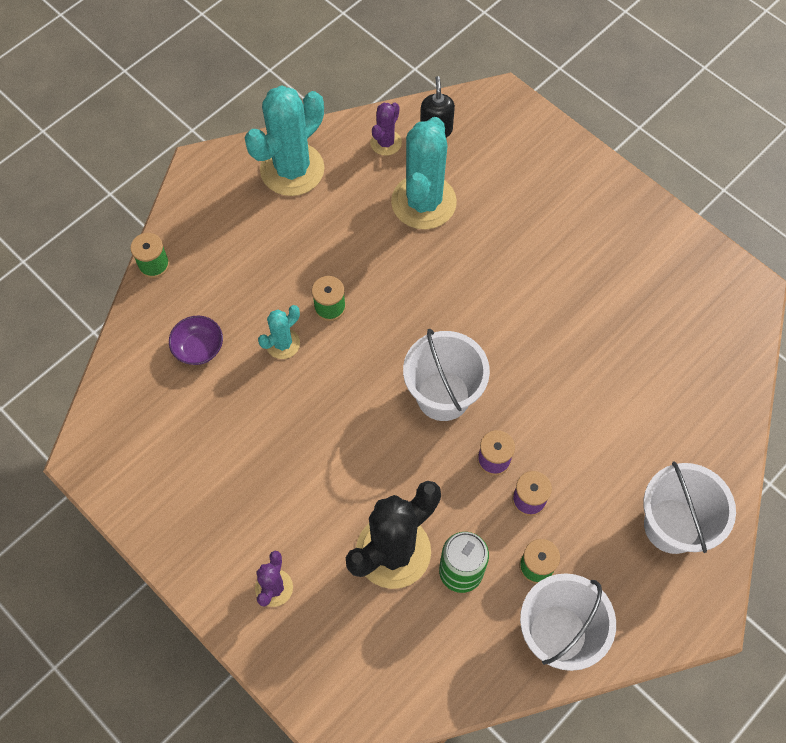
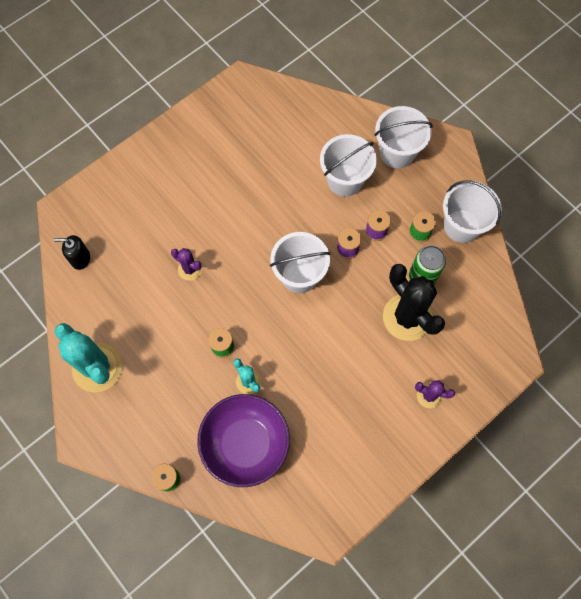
camera: 85 degrees left, 5 degrees up
(199, 348) = (245, 444): purple bowl -> purple bowl, size x2.20
(385, 142) = (85, 296): purple cactus -> purple cactus (190, 269)
(423, 202) = (143, 273): turquoise cactus -> none
(608, 448) = (345, 180): none -> white bucket

